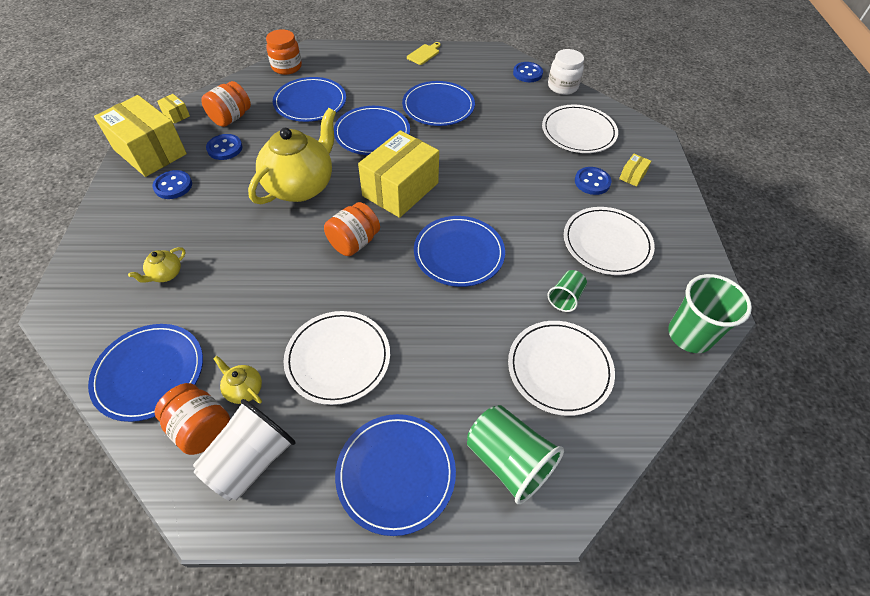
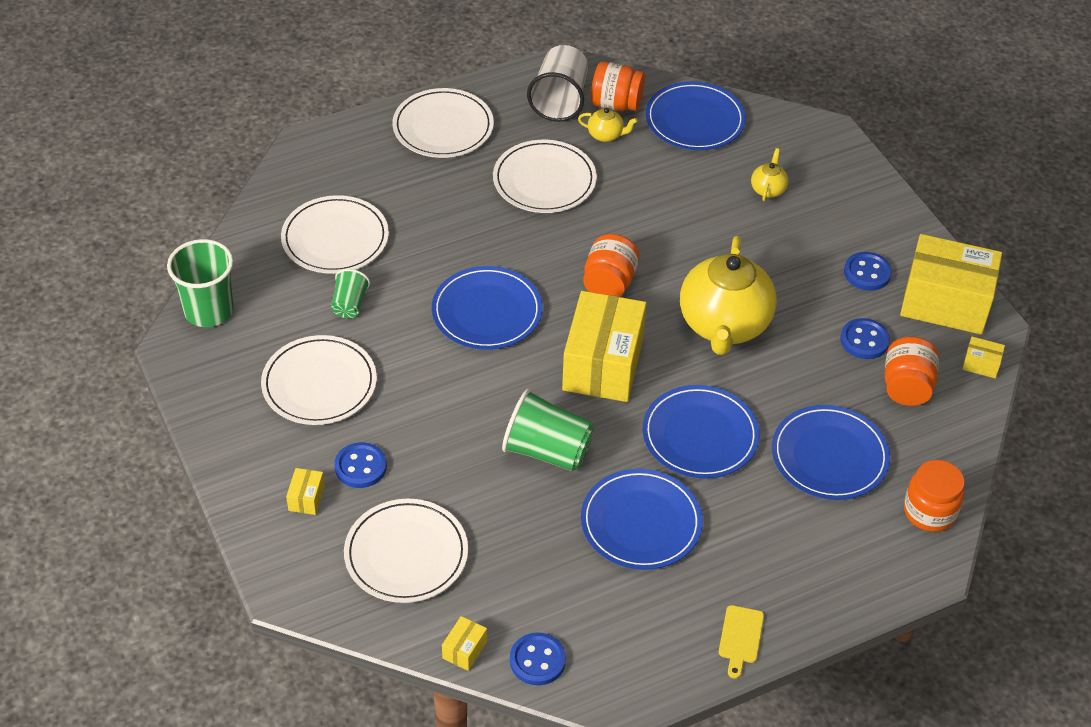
camera: 155 degrees right, 5 degrees down
(396, 473) = (443, 127): blue plate -> white plate
(508, 460) = (356, 161): green cup -> green cup (547, 451)
(562, 87) = (464, 650): white jar -> yellow box

